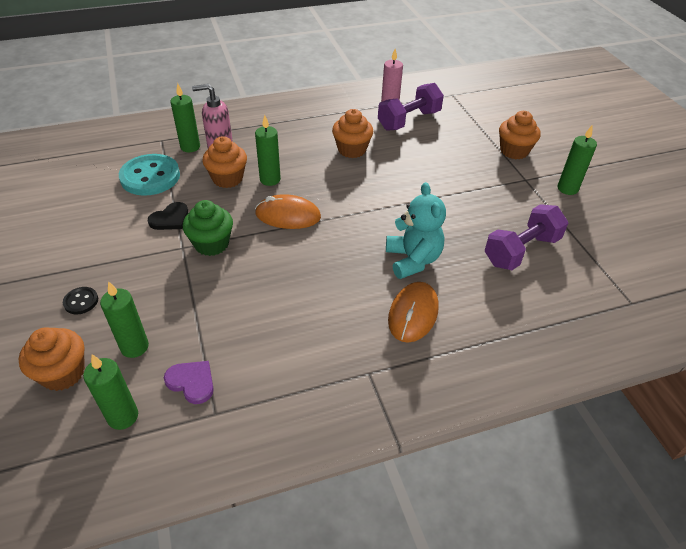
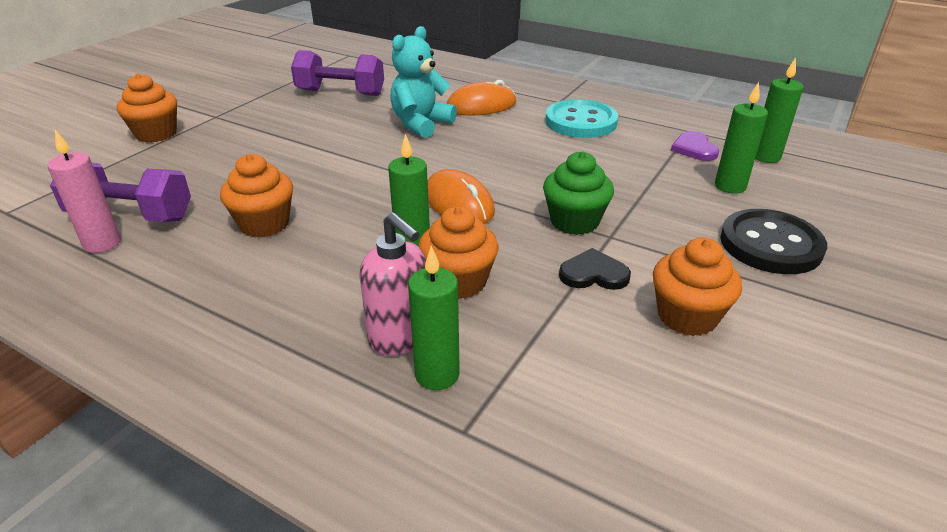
camera: 130 degrees left, 10 degrees down
(63, 373) = (812, 200): orange cupcake -> orange cupcake (687, 316)
(81, 301) = (770, 245): black button -> black button, size x2.19
(150, 177) = (561, 357): turquoise button -> turquoise button (581, 122)
(567, 188) = (211, 97): green candle -> none

